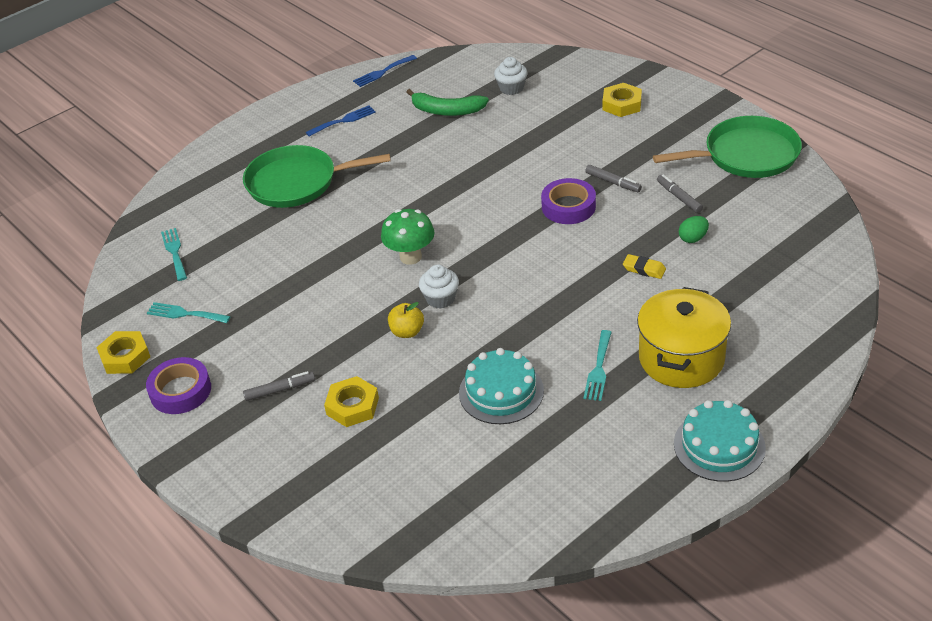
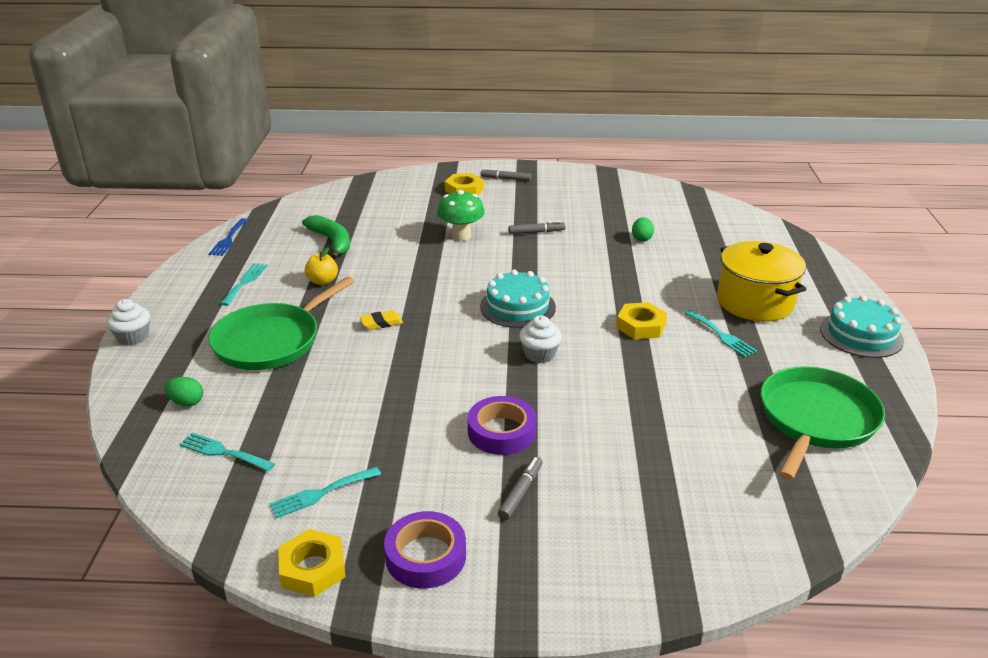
camera: 50 degrees left, 10 degrees down
(198, 203) = (186, 402): none -> green egg
(344, 120) = (245, 282): blue fork -> turquoise fork
(352, 406) = (602, 463): yellow nut -> yellow nut (641, 326)
(407, 332) = (553, 389): yellow apple -> yellow apple (322, 281)
(410, 257) = (467, 341): green mushroom -> green mushroom (461, 236)
(446, 111) = (332, 241): green banana -> green banana turned 90 degrees counterclockwise
(501, 392) = (688, 385): turquoise cake -> turquoise cake (517, 307)
(511, 88) = (363, 210): white cupcake -> white cupcake (133, 337)
(568, 206) = (531, 257): purple tape -> purple tape (501, 432)
(644, 269) = (644, 268): yellow eraser -> yellow eraser (381, 323)
(679, 197) = (593, 222): grey marker -> grey marker (505, 179)
(746, 155) = (592, 186): green pan -> green pan (816, 420)

